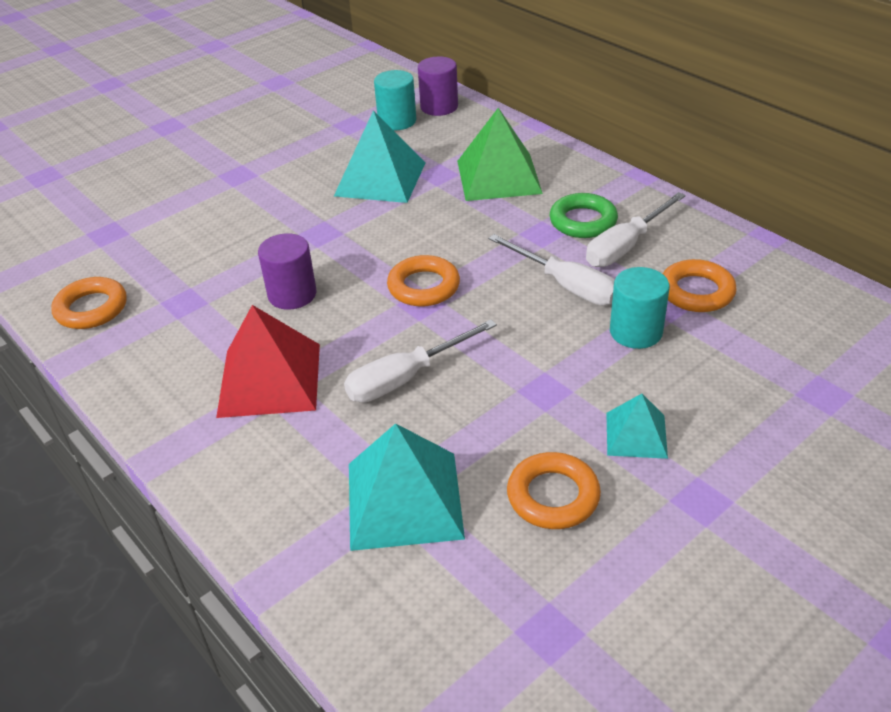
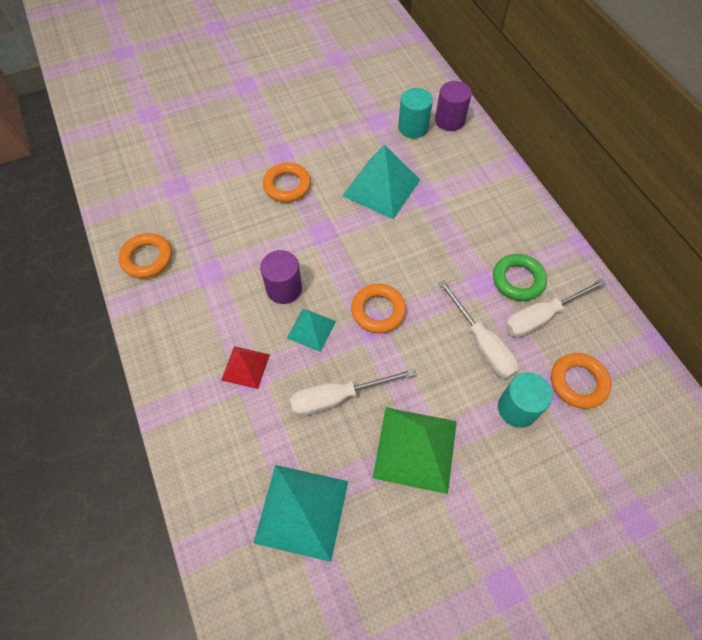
camera: 15 degrees right, 20 degrees up
(269, 379) = (245, 367): red pyramid -> red pyramid, size x0.56
(498, 176) = (470, 212): green pyramid -> green pyramid (415, 449)
(553, 496) = (403, 545): orange ring -> orange ring (287, 185)
(636, 435) = (481, 509): turquoise pyramid -> turquoise pyramid (311, 329)

